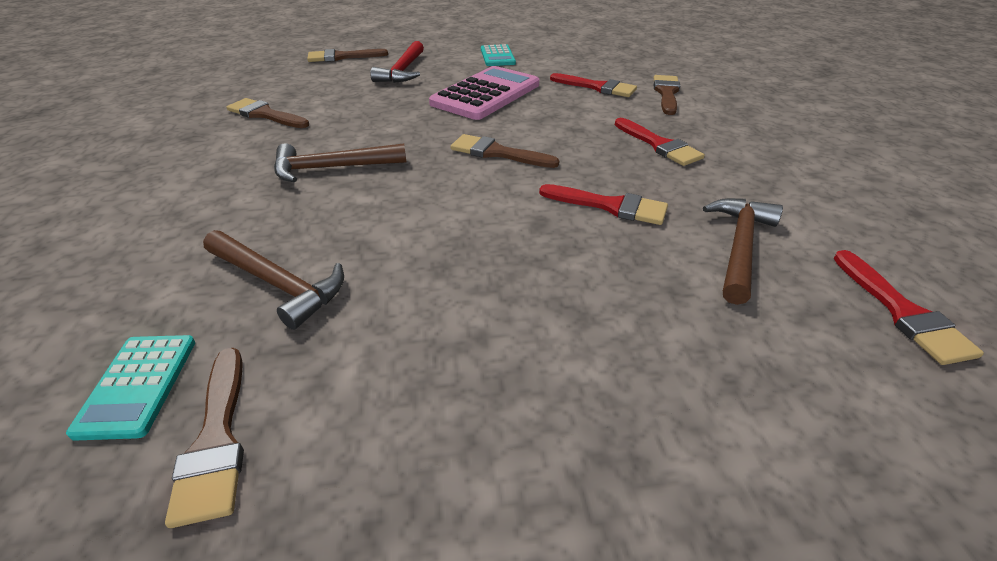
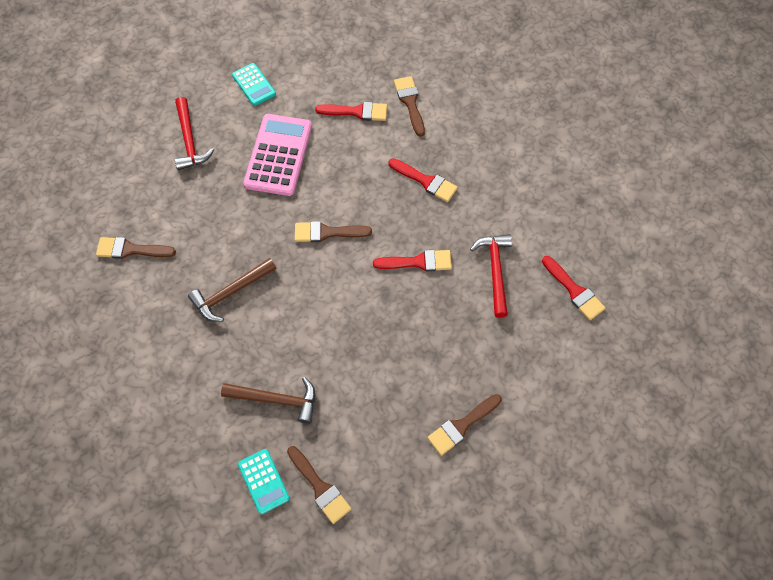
camera: 25 degrees left, 25 degrees up
(342, 57) = (119, 135): brown brush -> brown brush (461, 426)
(739, 247) = (495, 271): brown hammer -> red hammer

